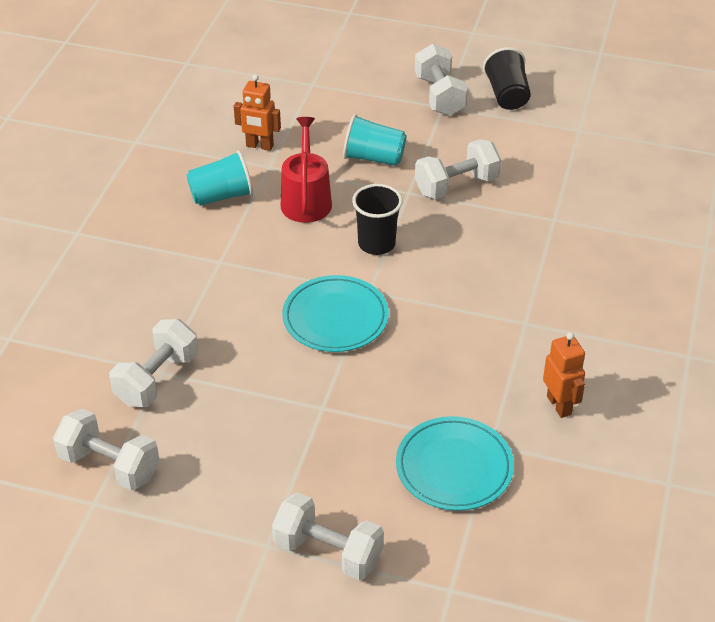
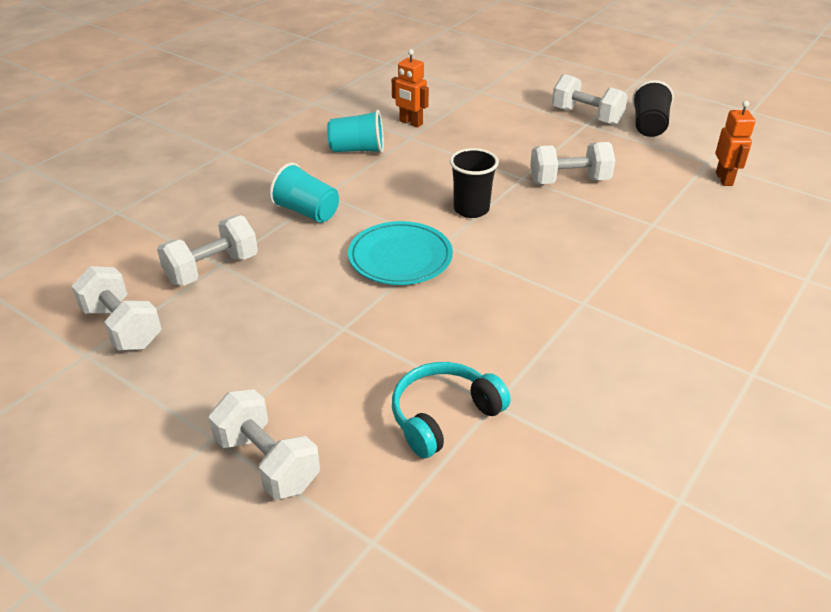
camera: 20 degrees right, 5 degrees down
(306, 200) = (427, 166): red watering can -> none
(373, 158) = (504, 148): turquoise cup -> turquoise cup (307, 212)
(439, 96) = (586, 116): white dumbbell -> white dumbbell turned 60 degrees counterclockwise
(454, 467) = (443, 416): turquoise plate -> turquoise headphones
(559, 405) = (585, 385): orange robot -> orange robot (724, 179)

